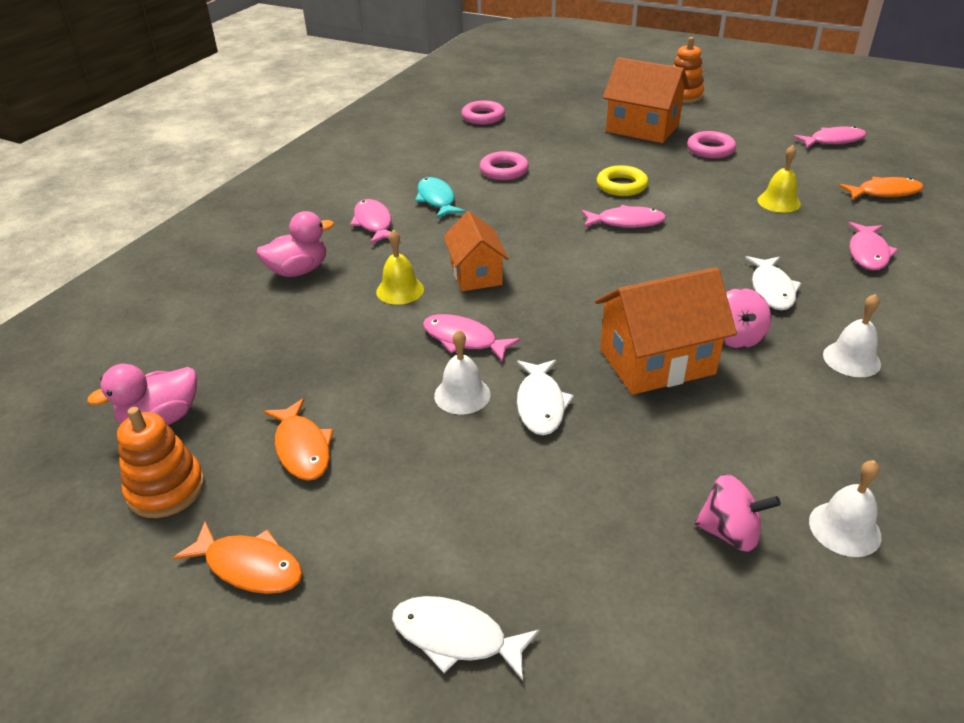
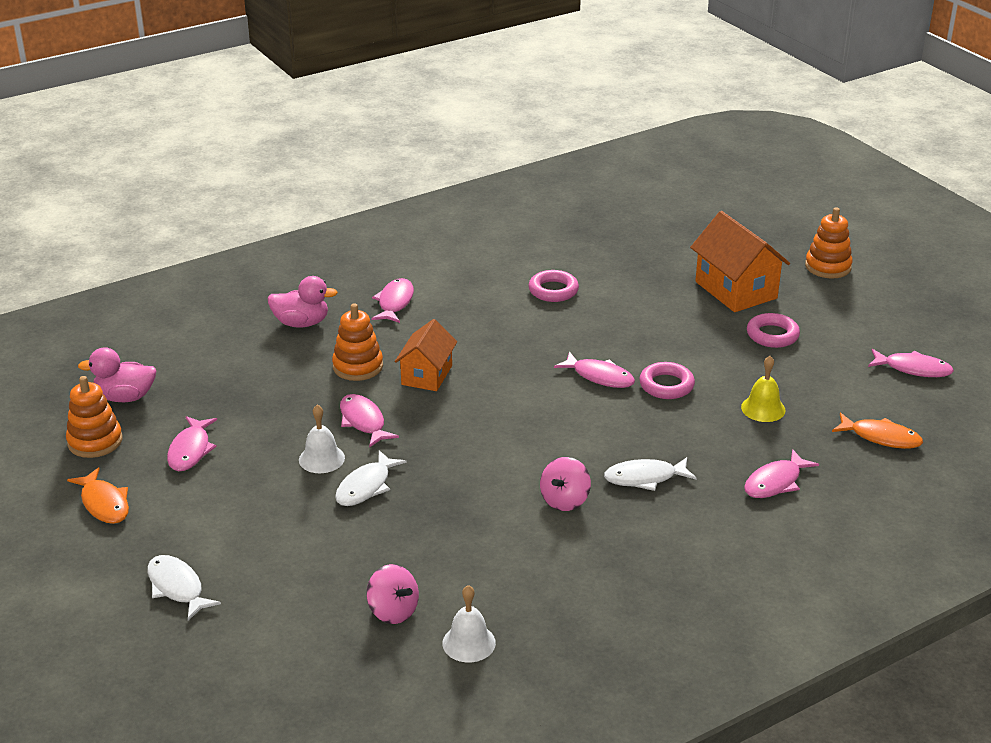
camera: 30 degrees right, 5 degrees down
(302, 448) = (190, 450): orange fish -> pink fish
(400, 290) = (358, 366): yellow bell -> orange stacking toy
(437, 199) = (466, 299): turquoise fish -> none
(483, 117) = (598, 227): pink ring -> pink ring (666, 385)
(621, 186) = (639, 342): yellow ring -> none
(656, 361) = (481, 492): orange house -> none
(771, 289) = (644, 478): white fish -> white fish turned 45 degrees clockwise
(851, 359) = (631, 552): white bell -> none

